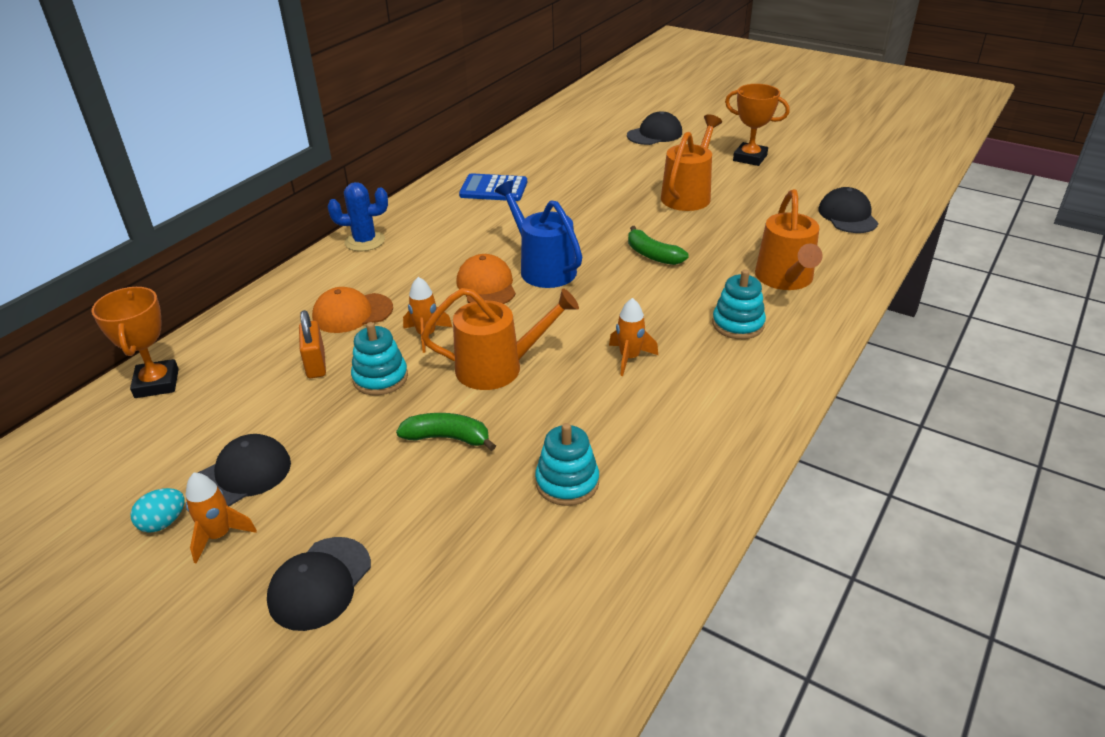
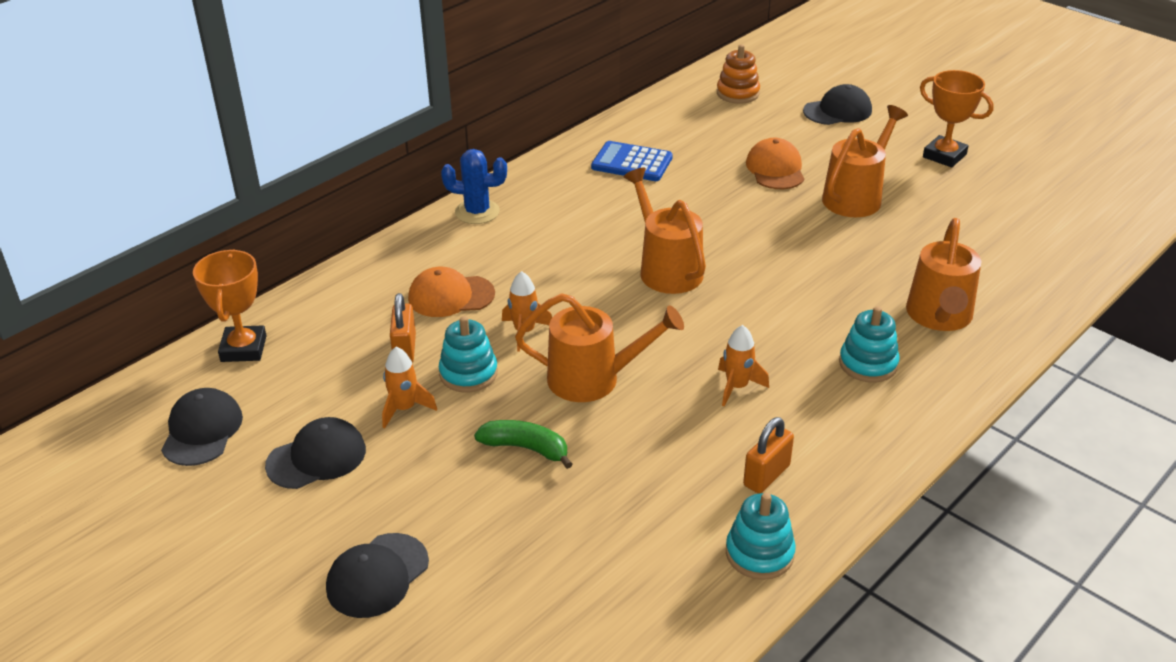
camera: 10 degrees right, 0 degrees up
(163, 522) = (238, 494): turquoise egg -> none
(219, 535) = (289, 515): orange rocket -> orange rocket (404, 409)
(486, 286) = (599, 282): orange cap -> orange cap (775, 169)
(543, 268) = (666, 269): blue watering can -> orange watering can
(567, 482) = (638, 513): turquoise stacking toy -> turquoise stacking toy (759, 553)
(570, 129) = (738, 93): none -> orange stacking toy
(652, 255) = (794, 268): green banana -> none
(676, 431) = (766, 475): none -> orange padlock
(847, 216) = (1039, 246): black cap -> black cap (202, 431)

